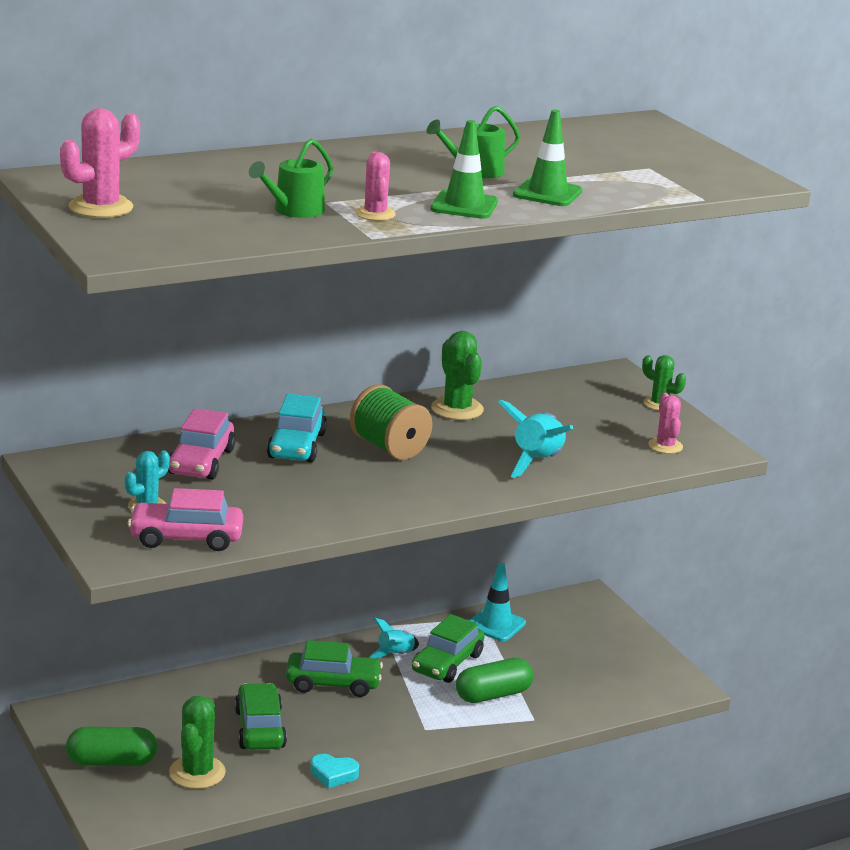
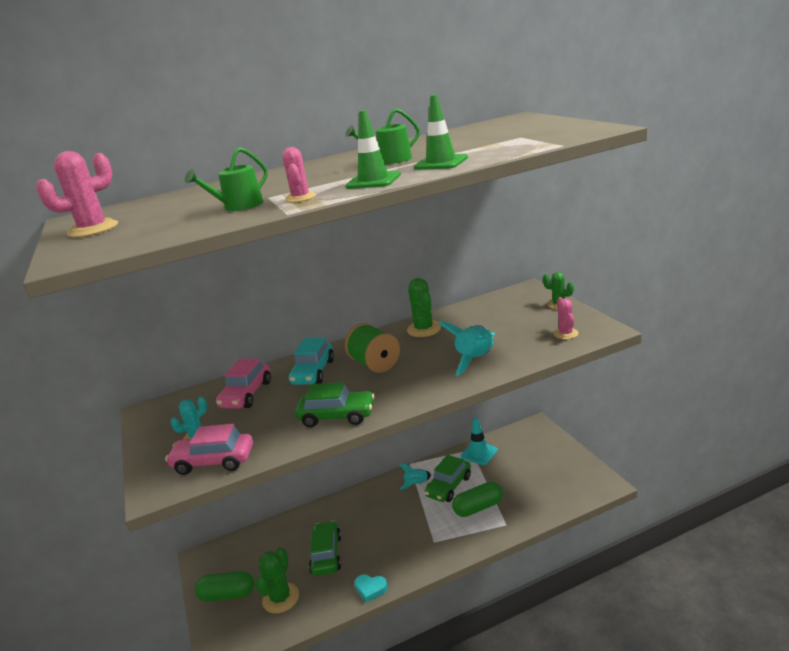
camera: 10 degrees right, 0 degrees up
(333, 683) = (376, 511): green car -> green car (337, 416)

